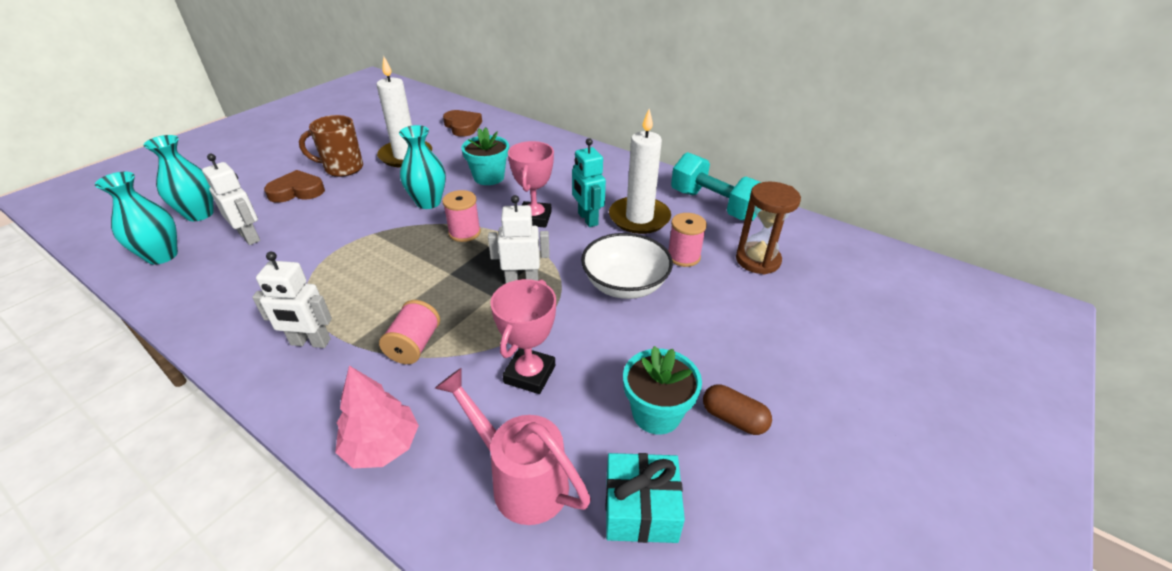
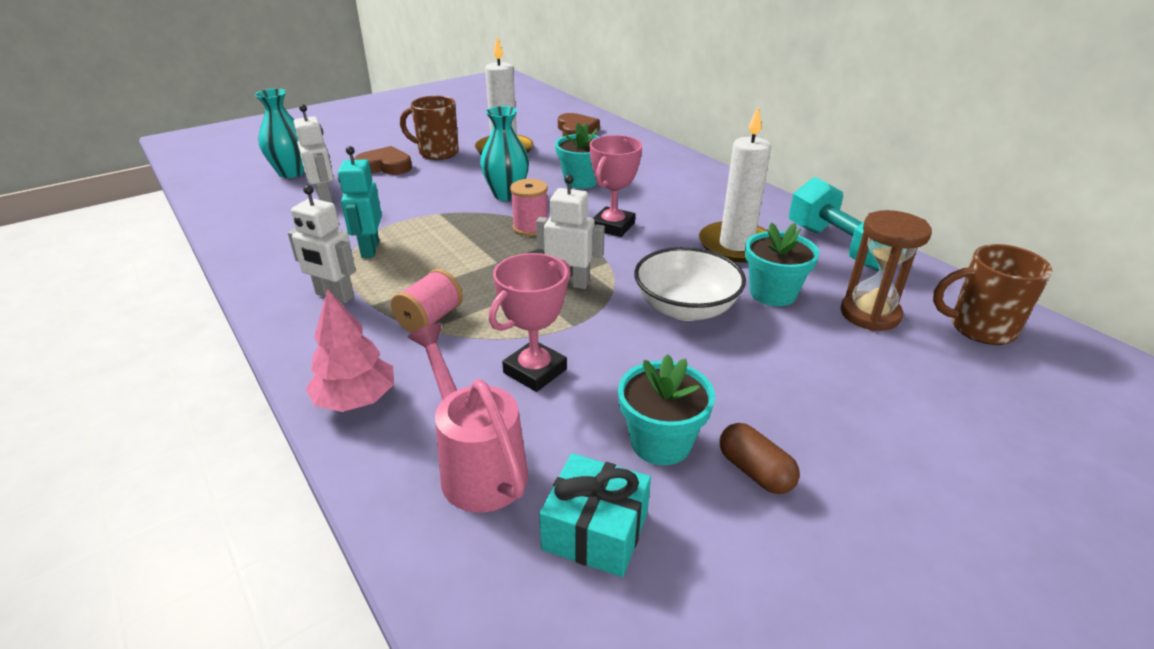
camera: 20 degrees right, 5 degrees down
(162, 256) = (244, 201): turquoise vase -> none
(587, 219) = (673, 237): turquoise robot -> turquoise robot (370, 249)
(683, 256) = (772, 293): pink spool -> turquoise flower pot
(832, 256) = (979, 328): none -> brown mug

